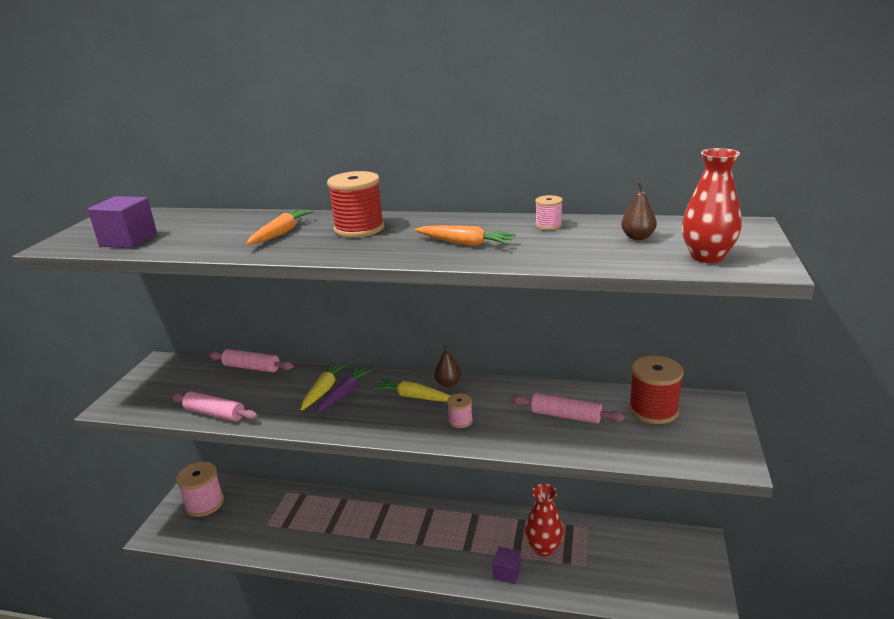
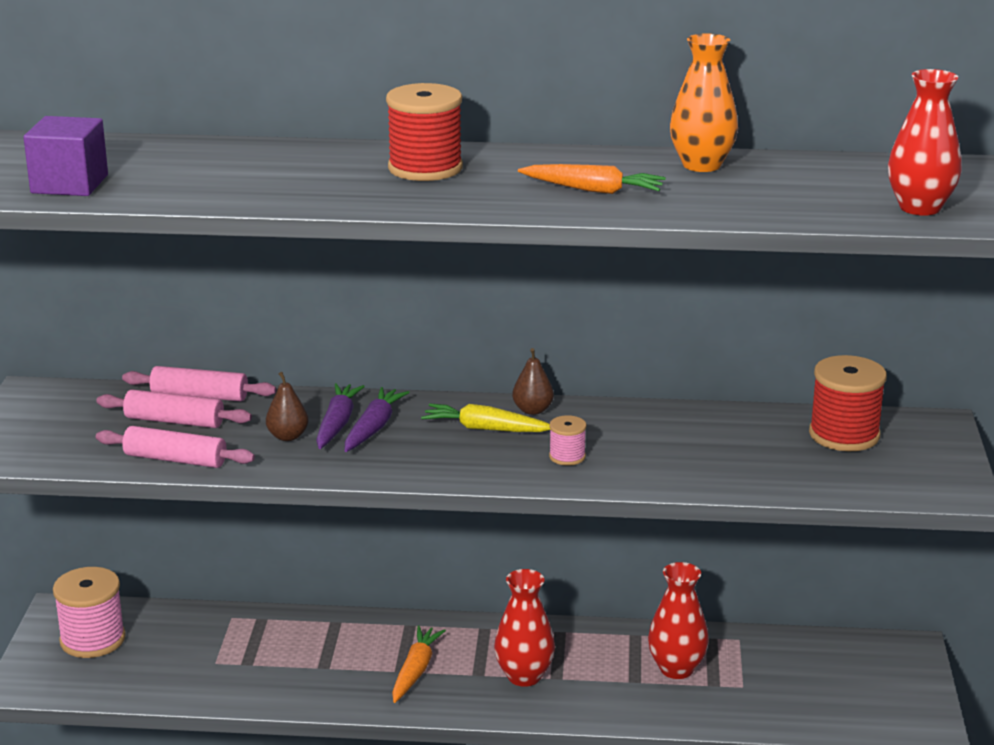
camera: 10 degrees left, 0 degrees up
(281, 233) = (308, 174): orange carrot -> orange carrot (415, 671)
(323, 390) = (337, 424): yellow carrot -> purple carrot
(446, 547) = (524, 676): none -> red vase
(506, 573) = (625, 702): purple cube -> none
(548, 225) = (701, 165): pink spool -> orange vase
(566, 416) = (720, 446): pink rolling pin -> pink rolling pin (174, 421)
(637, 237) = (827, 182): brown pear -> brown pear (288, 436)

